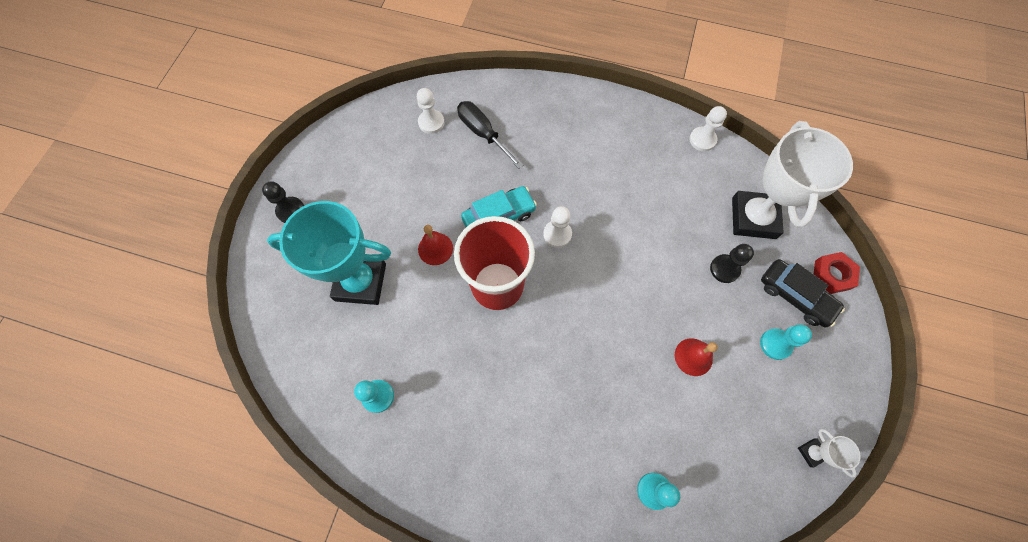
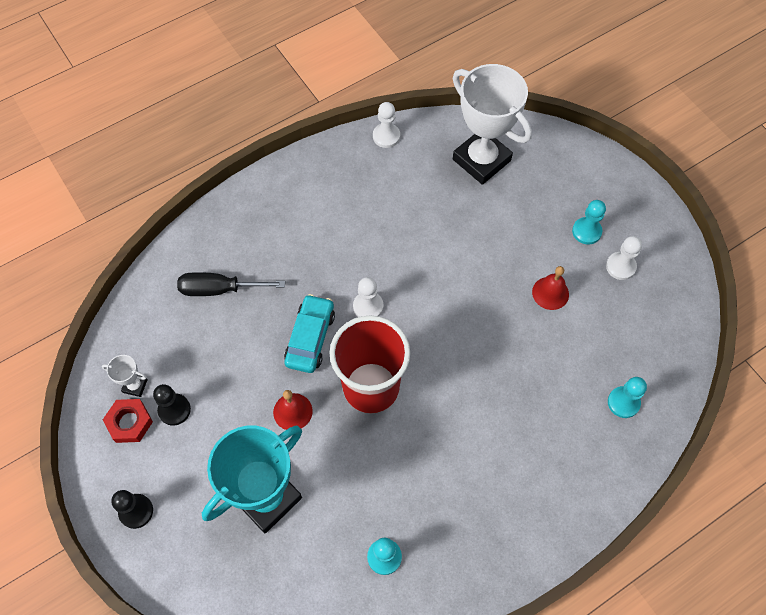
camera: 50 degrees left, 5 degrees down
(431, 122) = (165, 322): white pawn -> white pawn (620, 266)
(724, 269) = (503, 214): black pawn -> black pawn (174, 410)
(795, 296) = (563, 187): black car -> none
(811, 452) = (677, 277): white trophy -> white trophy (135, 386)
(832, 274) = (568, 150): red nut -> red nut (129, 422)

